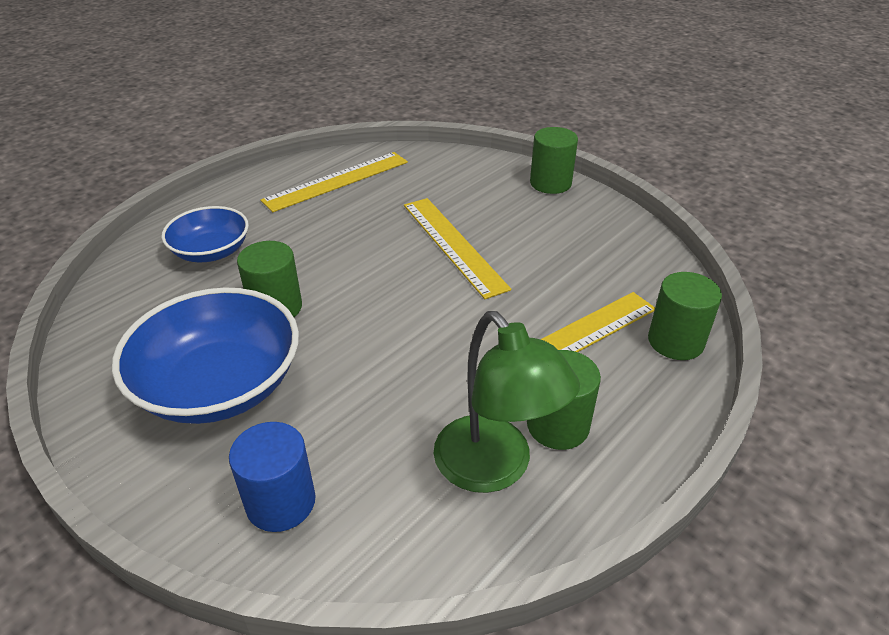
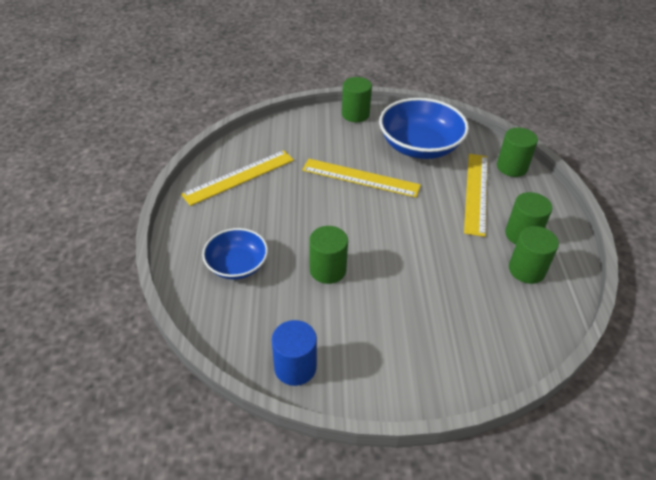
camera: 45 degrees left, 5 degrees up
(220, 385) = (366, 327): blue bowl -> blue bowl (420, 146)
(281, 502) = (476, 350): blue cylinder -> blue cylinder (295, 367)
(337, 181) = (239, 177): yellow ruler -> yellow ruler turned 45 degrees clockwise
(494, 468) = (526, 270): green lamp -> green cylinder

